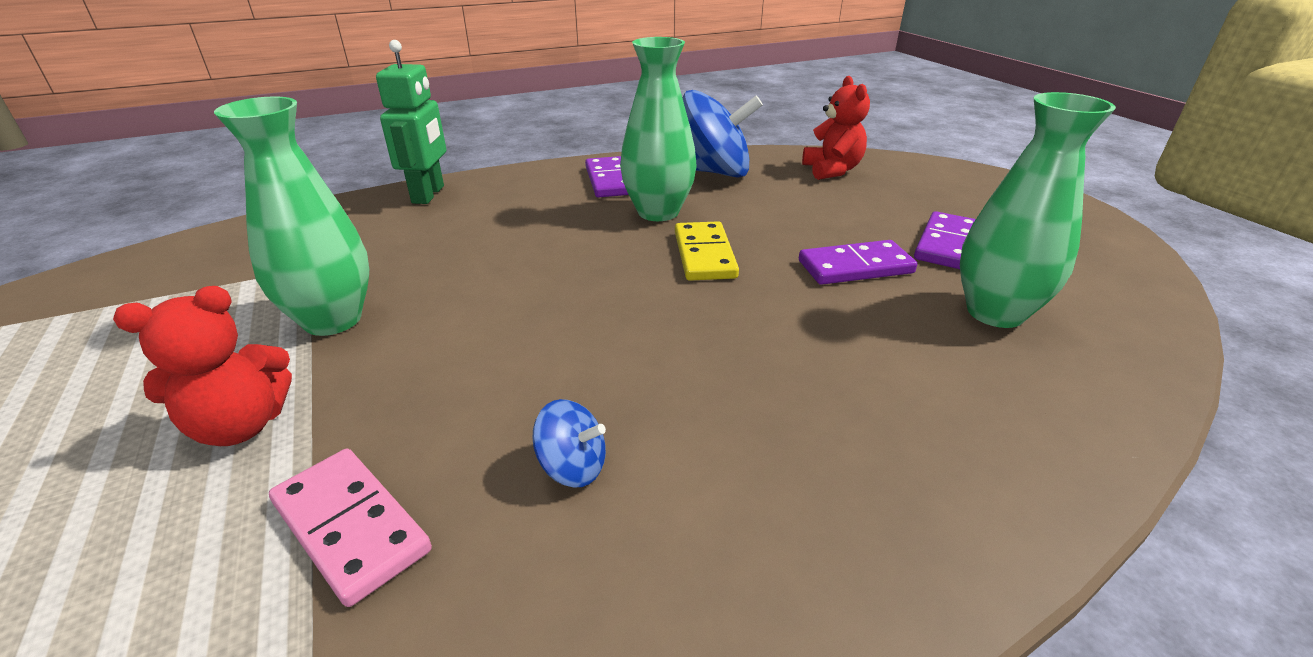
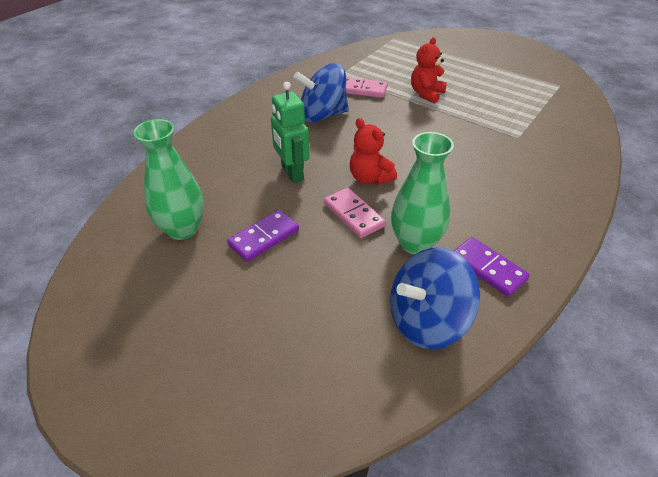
camera: 150 degrees right, 10 degrees up
(332, 320) = (463, 124): green vase -> none
(429, 194) = (568, 202): green robot -> green robot (291, 173)
(573, 467) = (322, 115): blue spinning top -> blue spinning top, size x2.24
(704, 255) = (353, 215): yellow domino -> pink domino
(832, 170) = (326, 378): red teddy bear -> red teddy bear (369, 178)
(947, 244) = (208, 285): purple domino -> none

